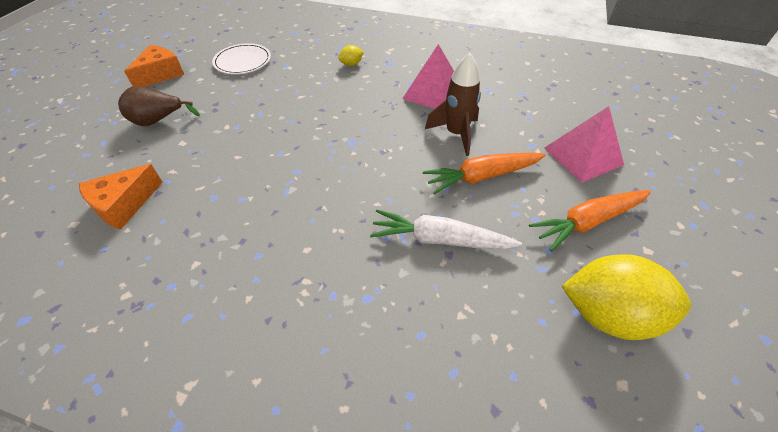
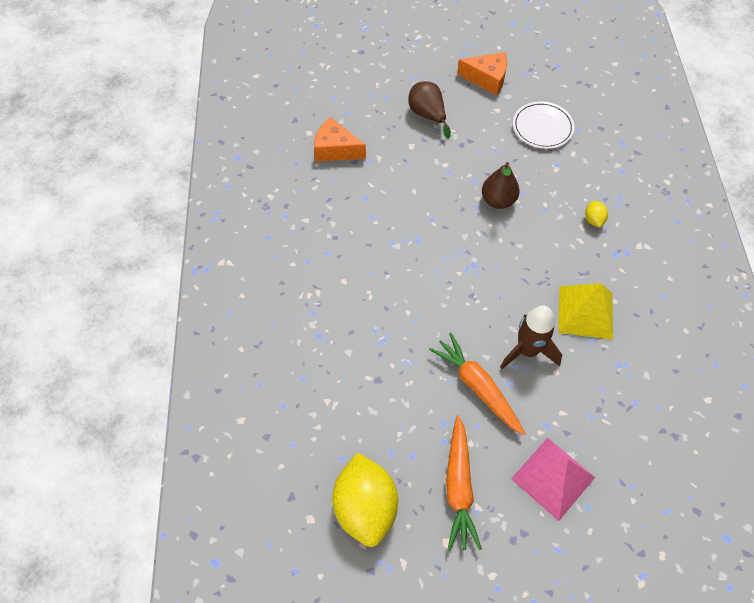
camera: 70 degrees right, 10 degrees up
(294, 106) = (498, 200): none -> brown pear
(351, 64) = (593, 220): yellow lemon -> yellow lemon turned 45 degrees clockwise
(433, 93) = (585, 312): pink pyramid -> yellow pyramid
(439, 239) = (389, 369): white carrot -> none
(588, 222) = (459, 487): orange carrot -> orange carrot turned 135 degrees counterclockwise

